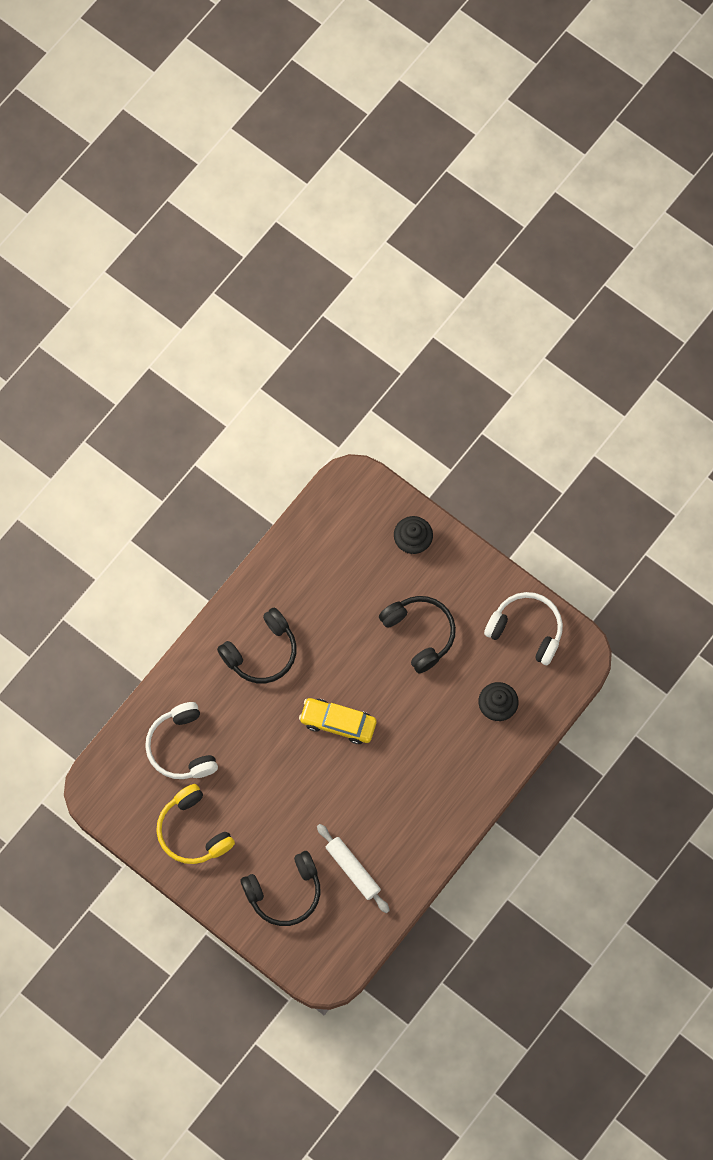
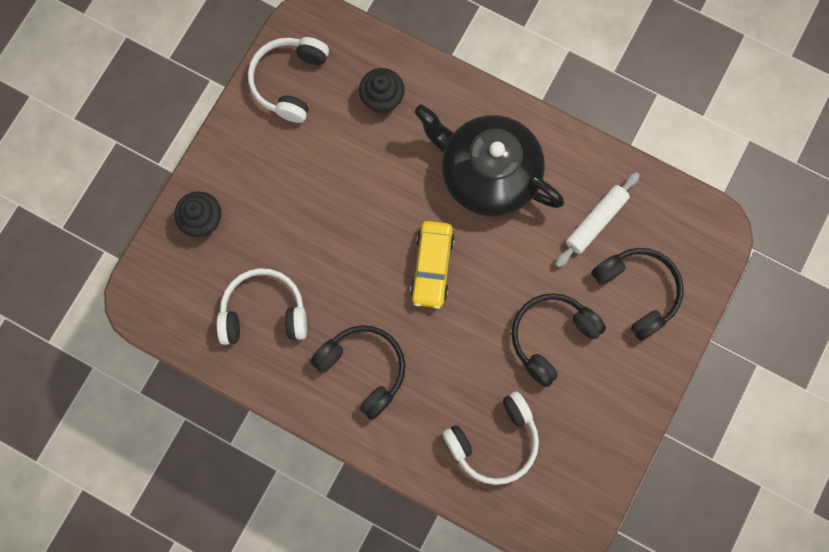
camera: 100 degrees left, 5 degrees up
(193, 831) = (590, 408): yellow headphones -> none
(324, 579) = (264, 312): none -> white headphones
(413, 784) = (487, 173): none -> black teapot
(419, 633) = (312, 195): black headphones -> black headphones (551, 337)

